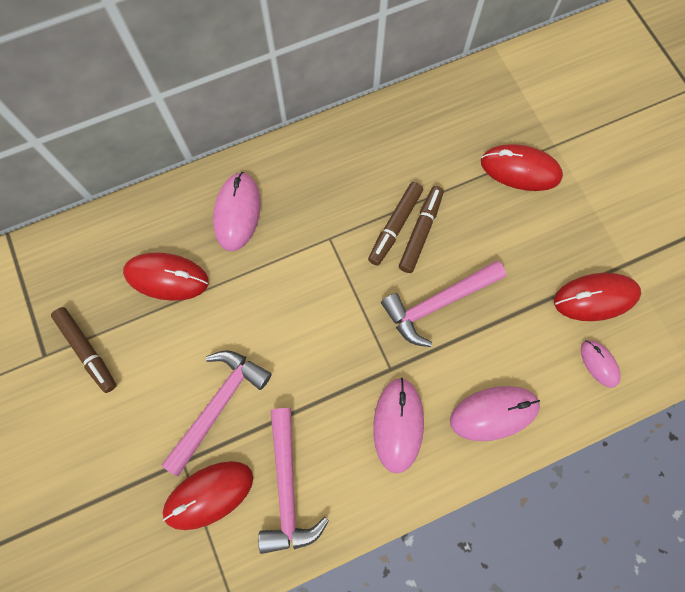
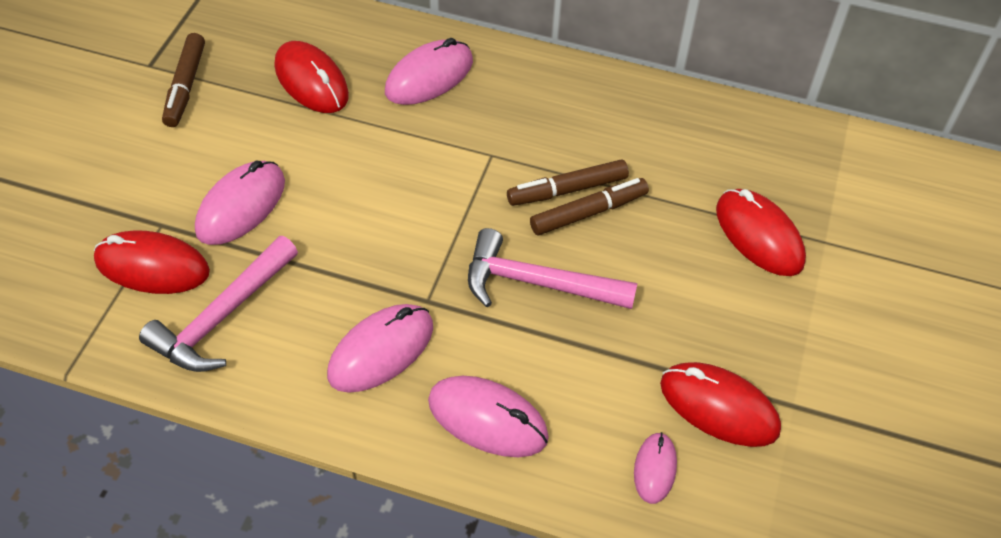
camera: 40 degrees right, 20 degrees down
(218, 405) = (241, 206): pink hammer -> pink mouse

